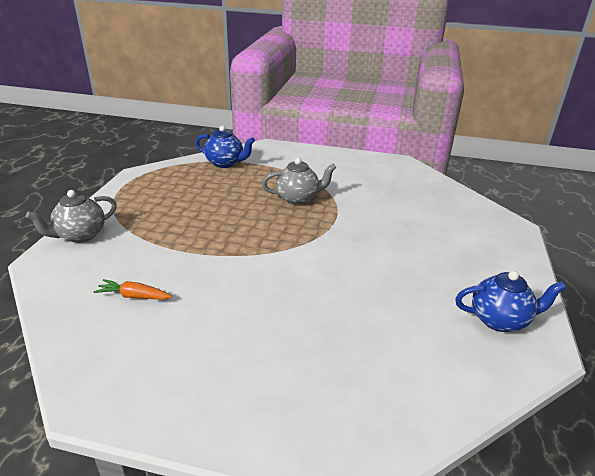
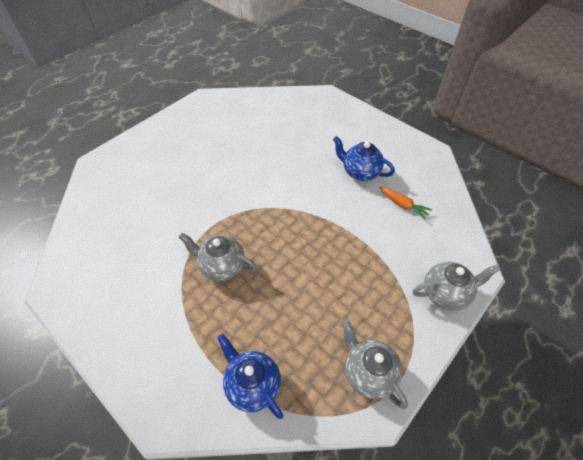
camera: 150 degrees left, 20 degrees up
(146, 183) = (368, 373): none -> grey teapot
(500, 320) = (204, 115): blue teapot -> blue teapot (360, 172)

